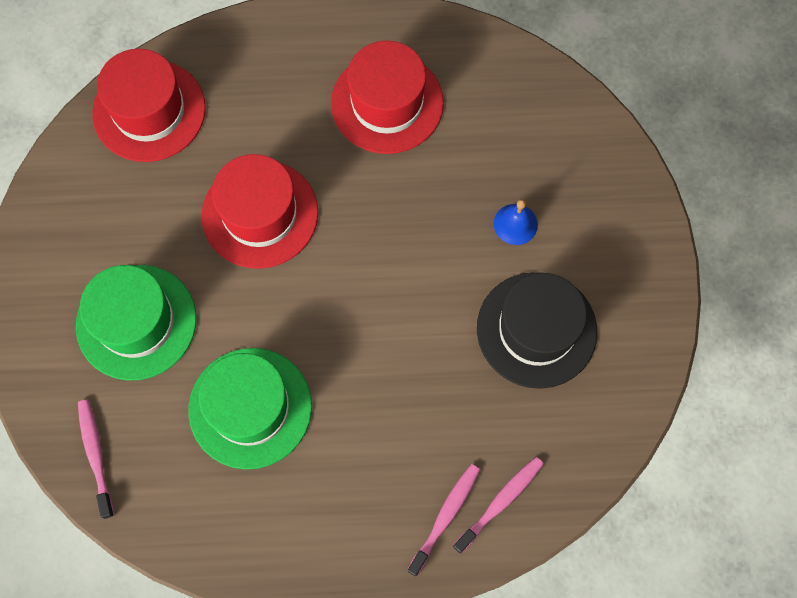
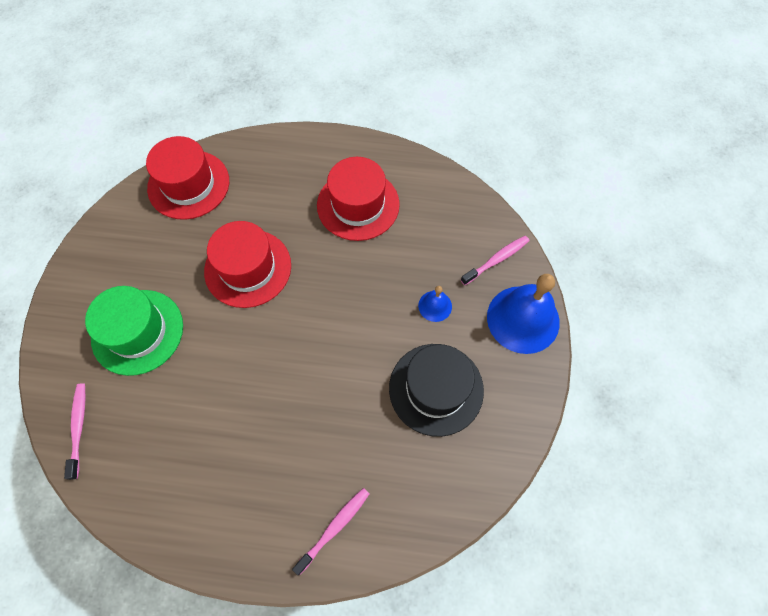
camera: 10 degrees right, 5 degrees down
(250, 407) = (204, 411): green hat -> none
(500, 502) = (381, 524): pink toothbrush -> pink toothbrush (496, 260)
(630, 222) = (523, 319): none -> blue bell

